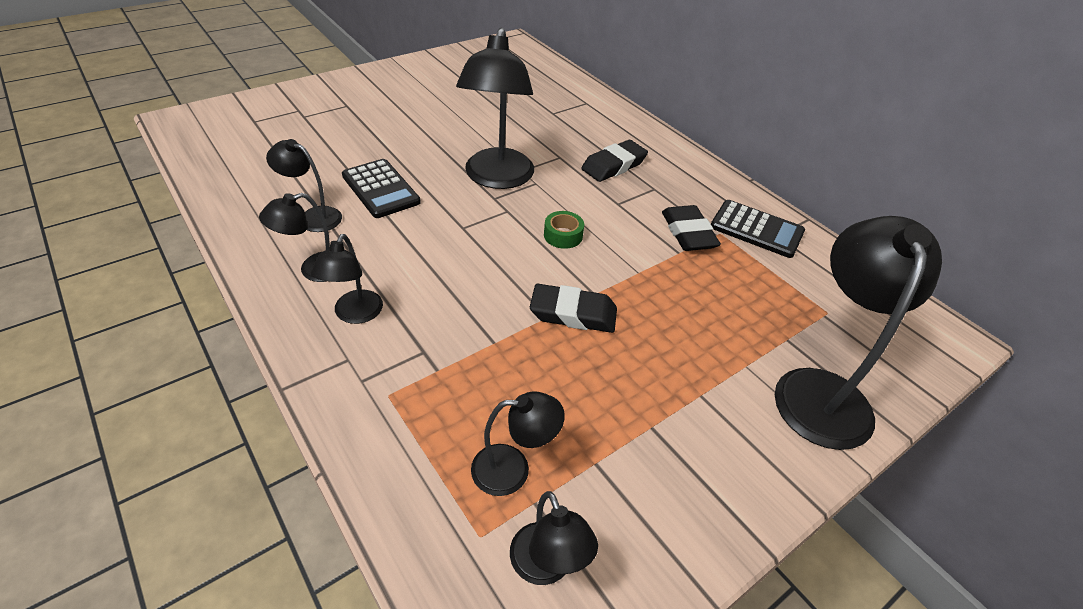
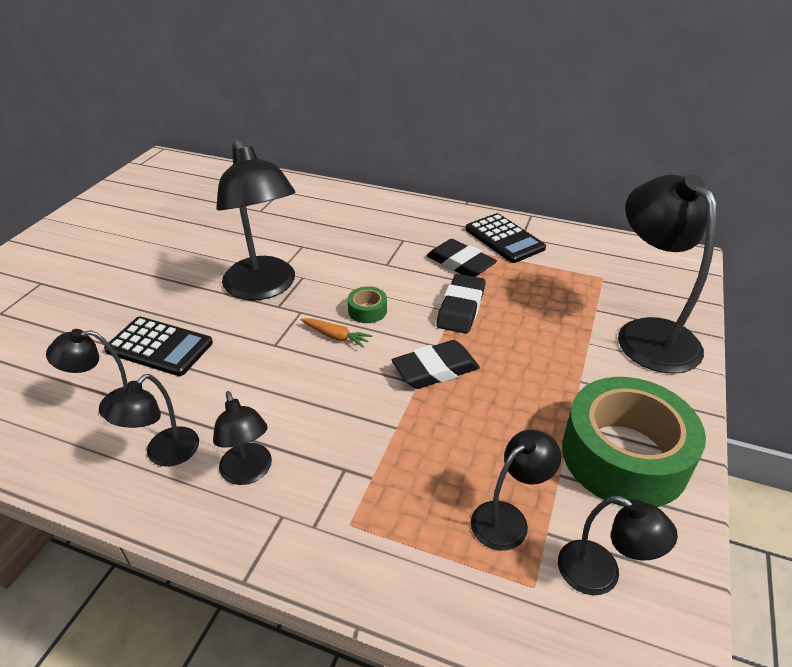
camera: 30 degrees left, 5 degrees down
(516, 244) = (335, 336): none -> orange carrot
(614, 165) = (354, 234): black eraser -> black eraser (461, 308)
(675, 484) = (624, 456): none -> green tape
(756, 229) = (504, 239): black calculator -> black calculator turned 60 degrees clockwise

